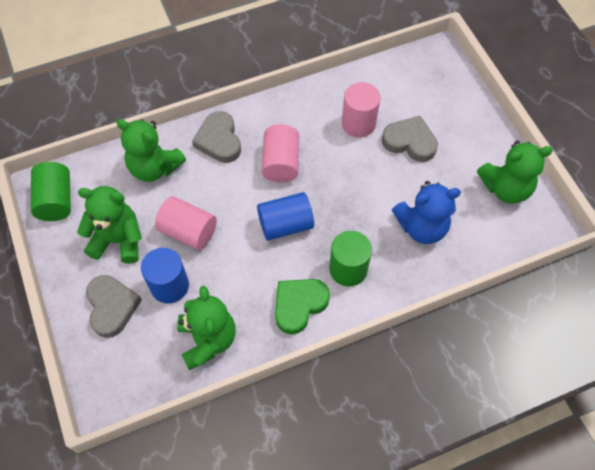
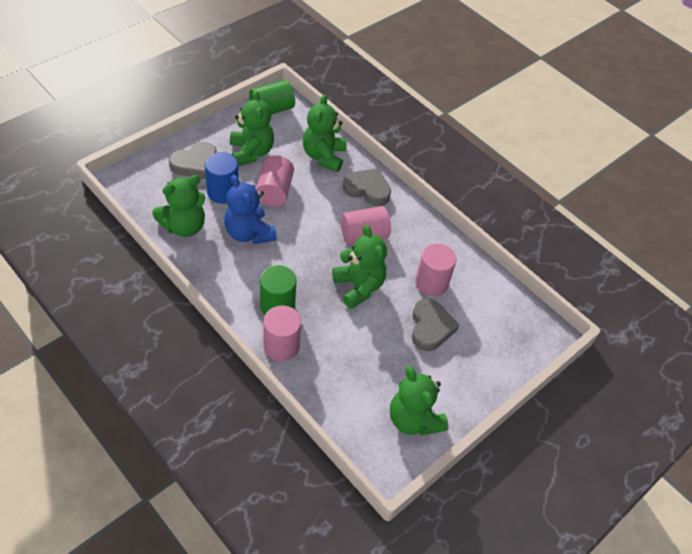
camera: 65 degrees right, 10 degrees down
(219, 140) = (367, 189): grey heart -> grey heart turned 60 degrees clockwise
(285, 225) = (304, 252): blue cylinder -> none
(299, 305) = (232, 278): green heart -> none
(345, 187) = (358, 287): none -> green teddy bear
(399, 278) = (281, 346): none -> pink cylinder
(422, 227) = (341, 354): blue teddy bear -> blue teddy bear (249, 233)

